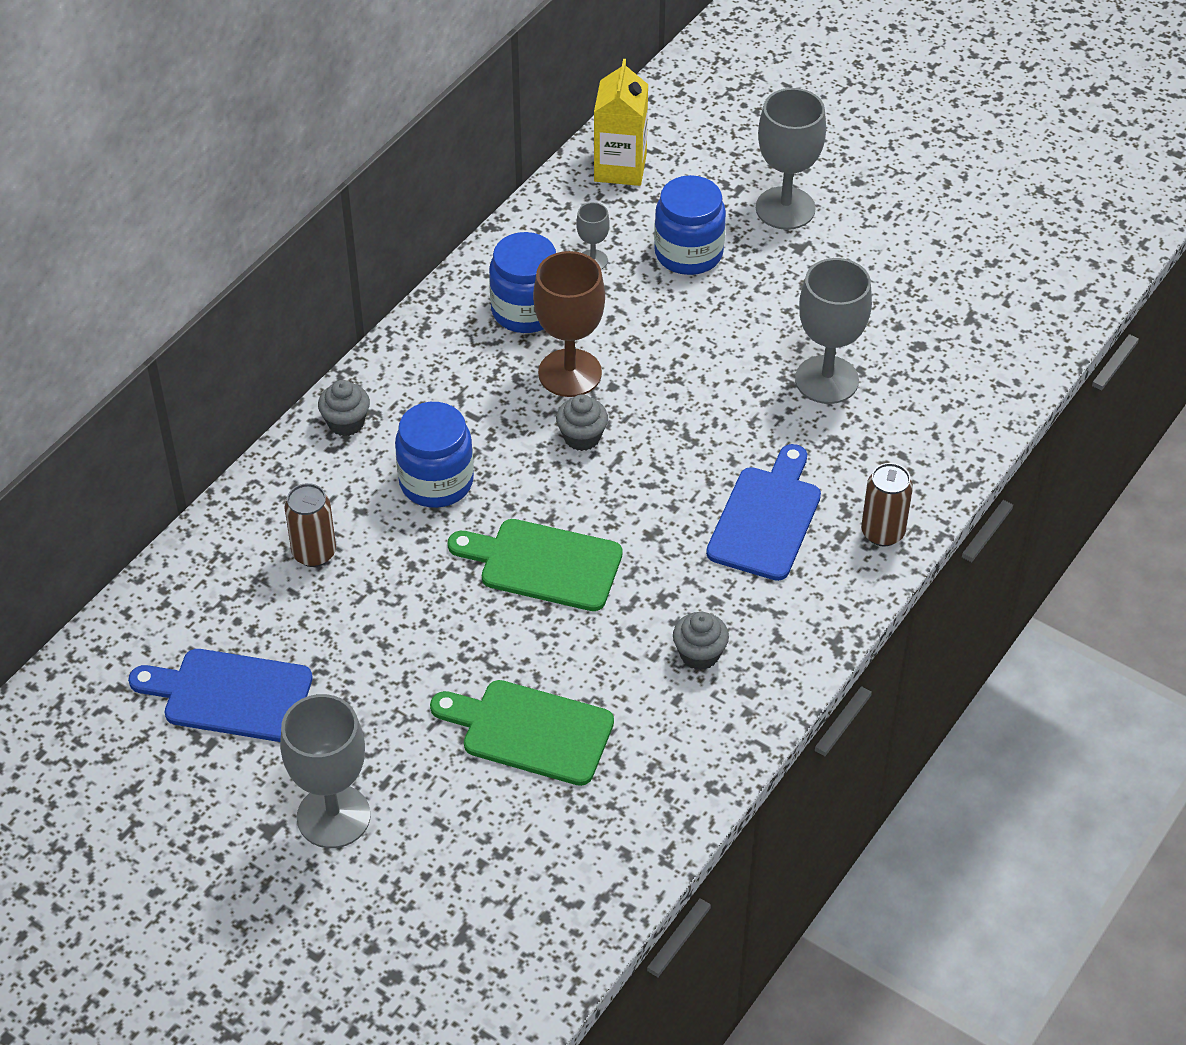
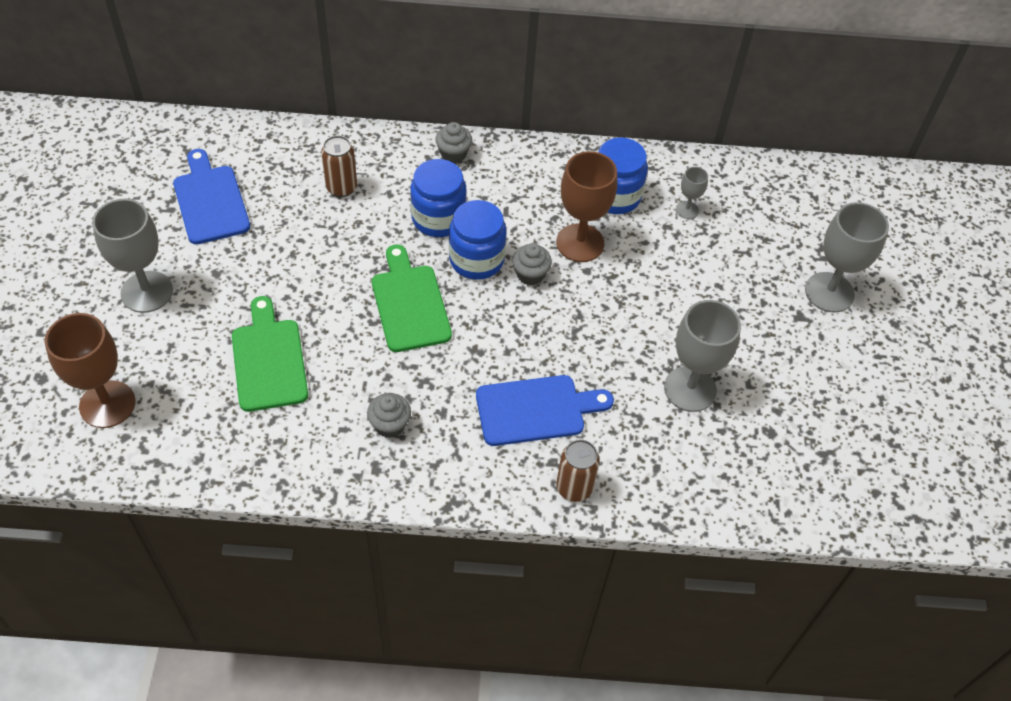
camera: 55 degrees right, 5 degrees up
(483, 918) = (107, 404): none -> brown goblet
(620, 168) = (781, 186): yellow carton -> none
(688, 253) = (738, 257): blue jar -> blue jar (476, 259)

